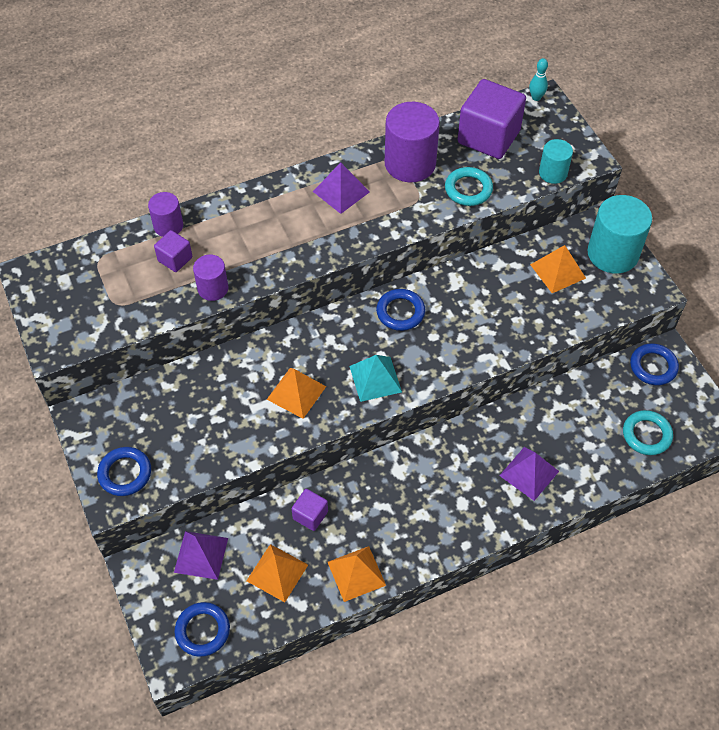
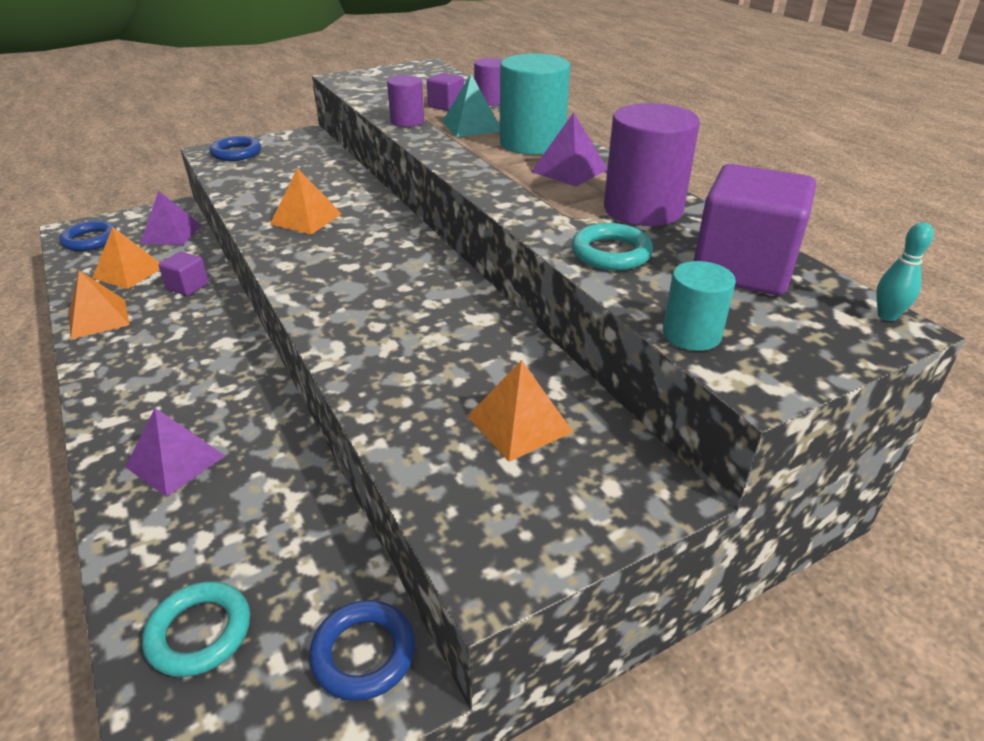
camera: 85 degrees right, 20 degrees down
(375, 379) = (315, 263): turquoise pyramid -> turquoise pyramid (472, 126)
(400, 312) = (421, 276): blue ring -> none
(612, 253) = (581, 504): turquoise cylinder -> turquoise cylinder (532, 143)

